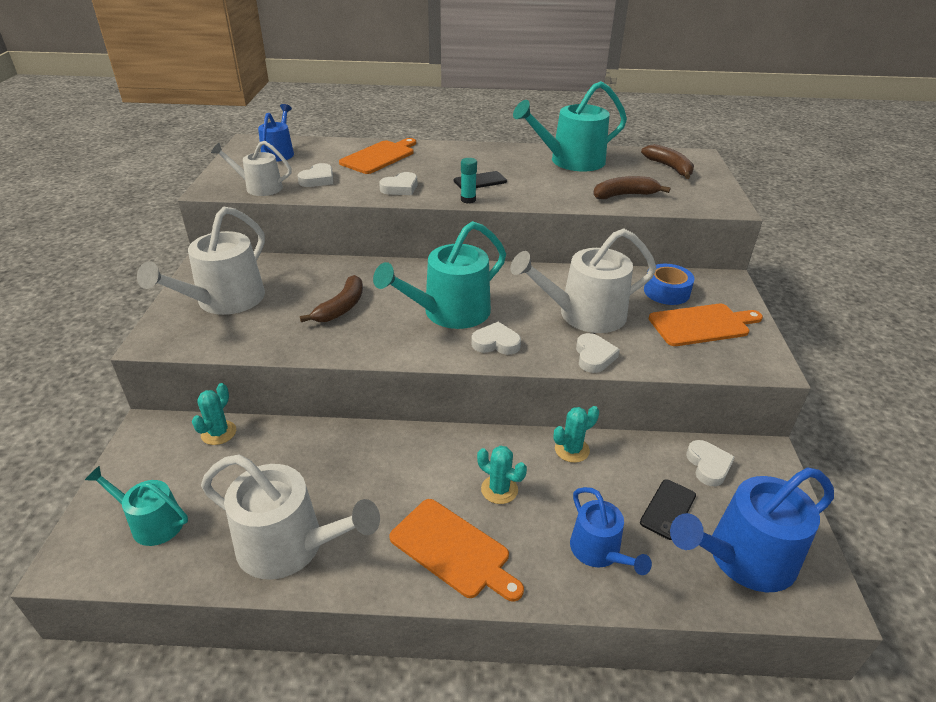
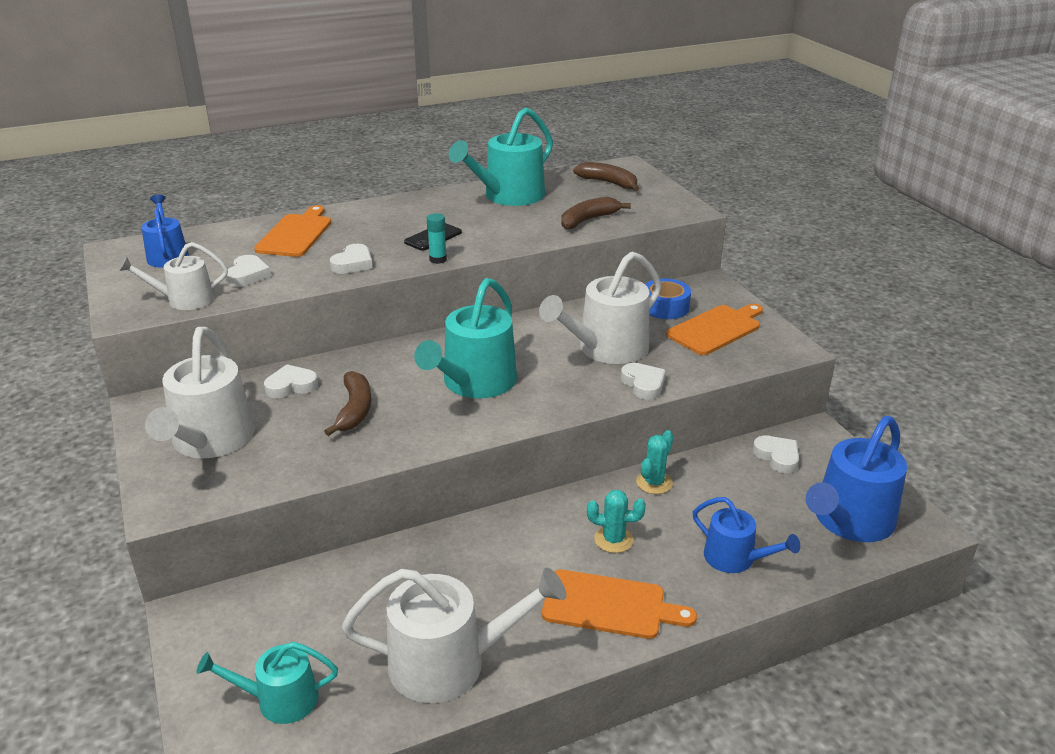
camera: 25 degrees left, 5 degrees down
(218, 433) = (279, 589): turquoise cactus -> none
(496, 343) = (544, 398): white heart -> white heart (291, 386)
(668, 509) = (768, 504): black phone -> none

